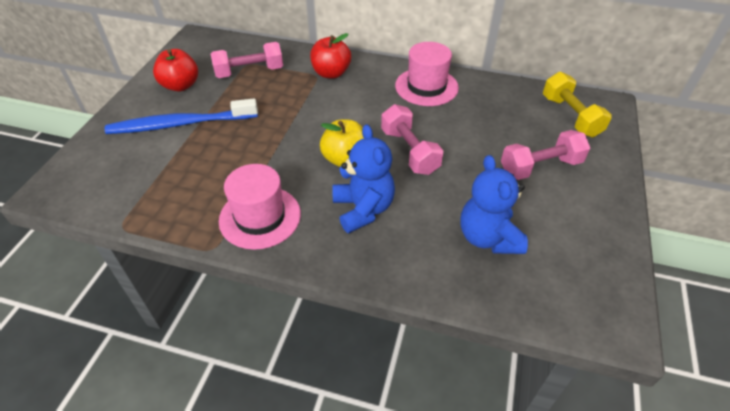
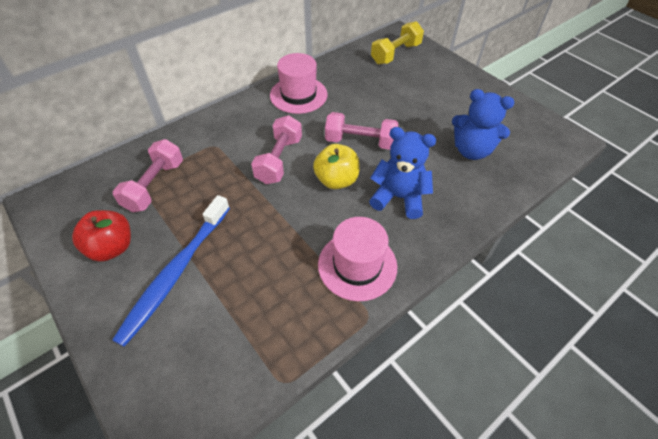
camera: 55 degrees left, 5 degrees up
(331, 73) = (221, 135): red apple -> none
(540, 167) = (429, 93): pink dumbbell -> pink dumbbell (279, 160)
(570, 116) = (395, 54): yellow dumbbell -> yellow dumbbell turned 60 degrees counterclockwise

